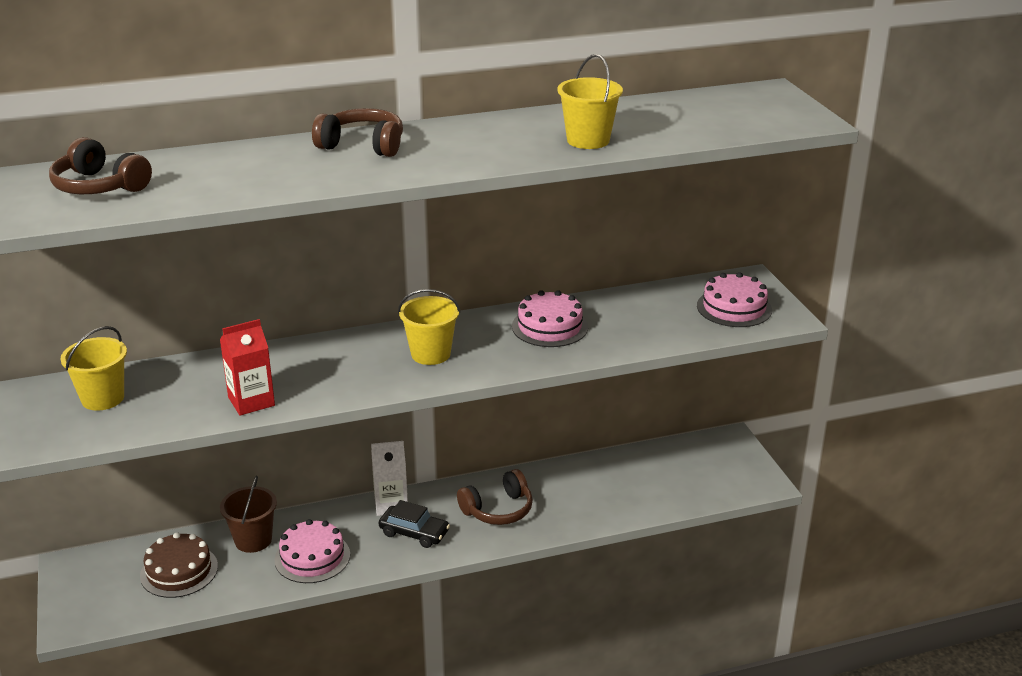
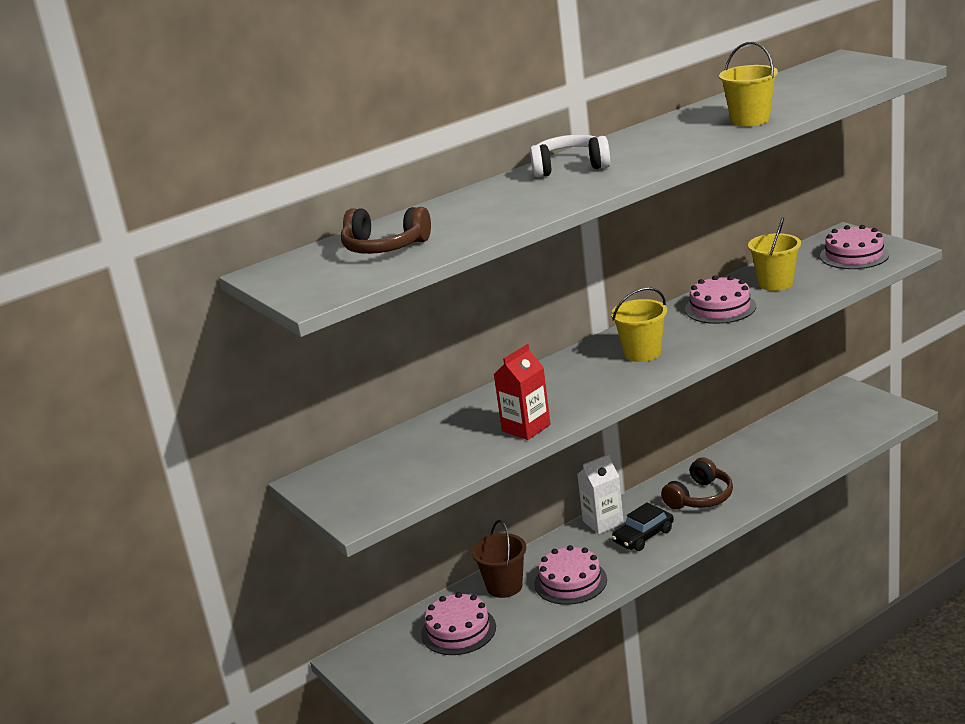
camera: 15 degrees left, 5 degrees down
(103, 398) = (388, 464): yellow bucket -> yellow bucket (775, 283)
(179, 571) = (458, 630): brown cake -> pink cake
(363, 145) = (570, 167): brown headphones -> white headphones
(414, 533) = (643, 536): black car -> black car turned 135 degrees clockwise

